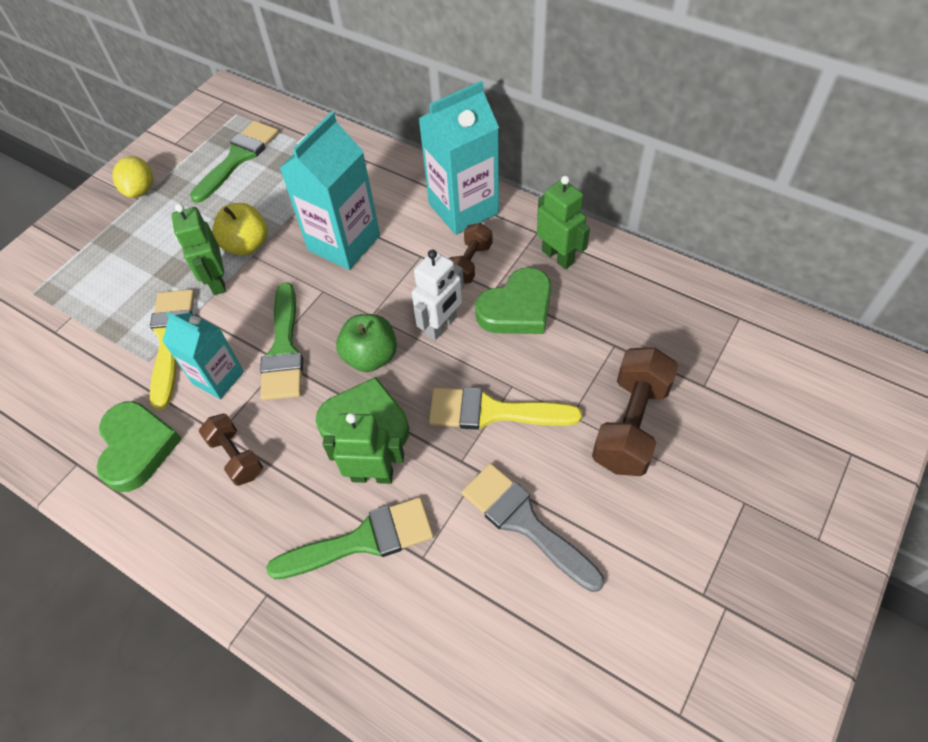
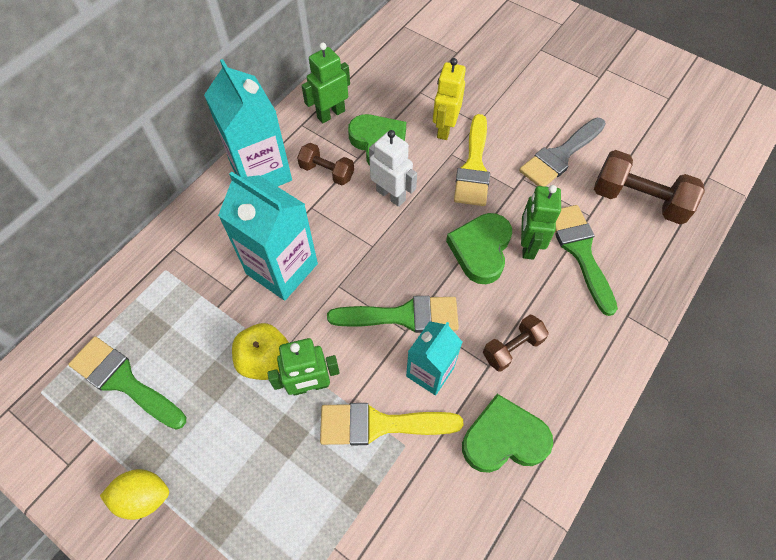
camera: 90 degrees left, 5 degrees up
(370, 356) = (417, 246): green apple -> none
(553, 376) = (444, 128): none -> yellow robot
(630, 424) = (486, 92): brown dumbbell -> brown dumbbell (638, 200)

